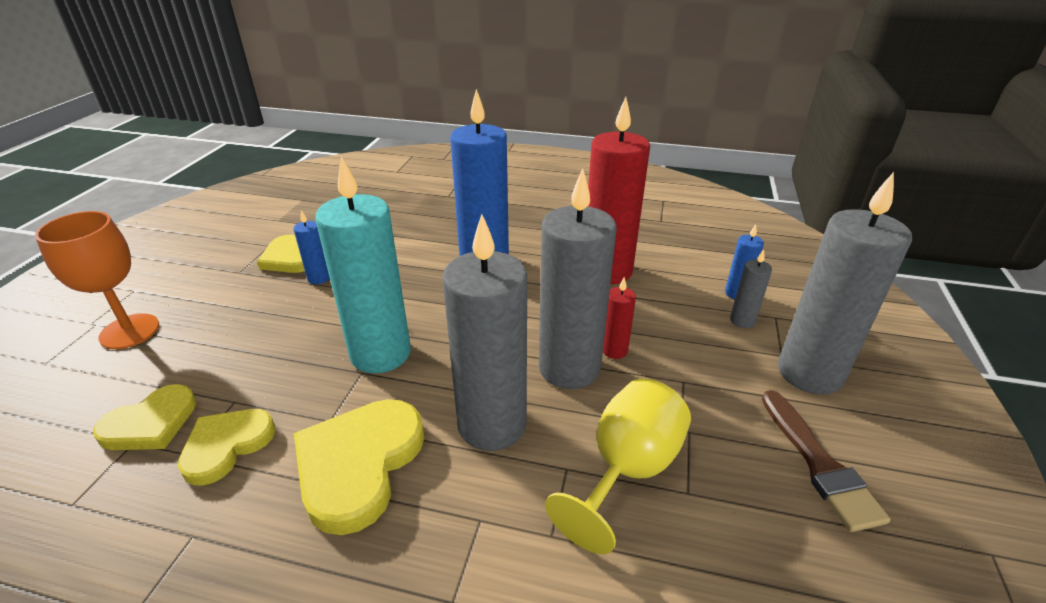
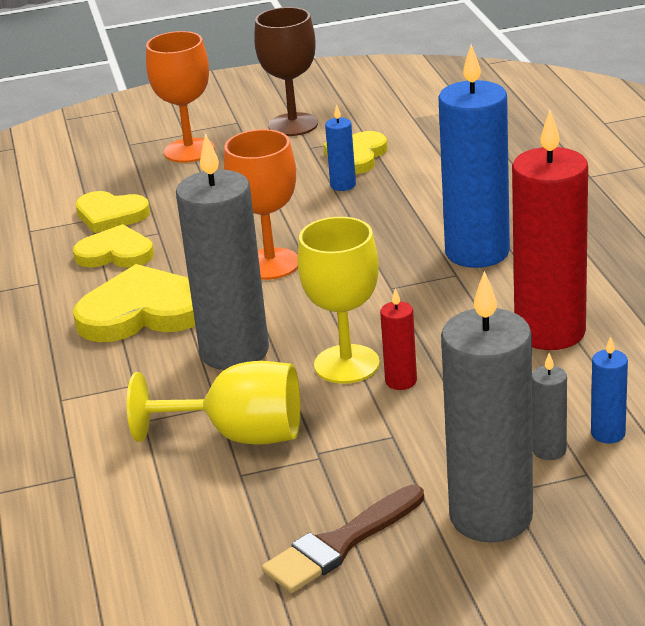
camera: 65 degrees right, 5 degrees down
(193, 267) = (293, 125): none -> brown goblet
(380, 353) = (270, 264): turquoise candle -> orange goblet
(569, 368) = (346, 364): grey candle -> yellow goblet

